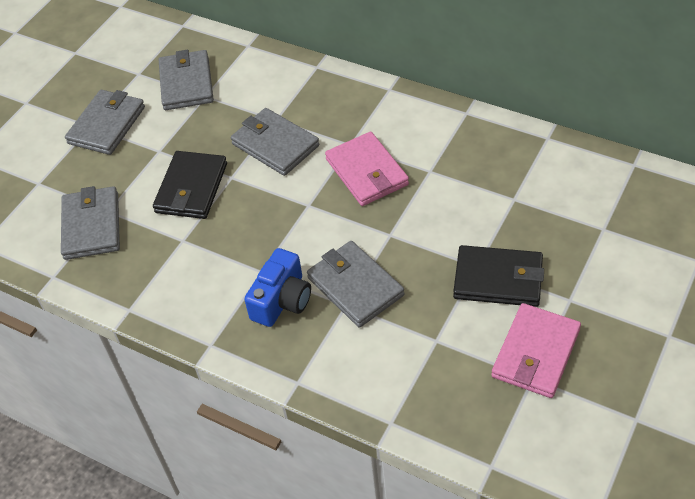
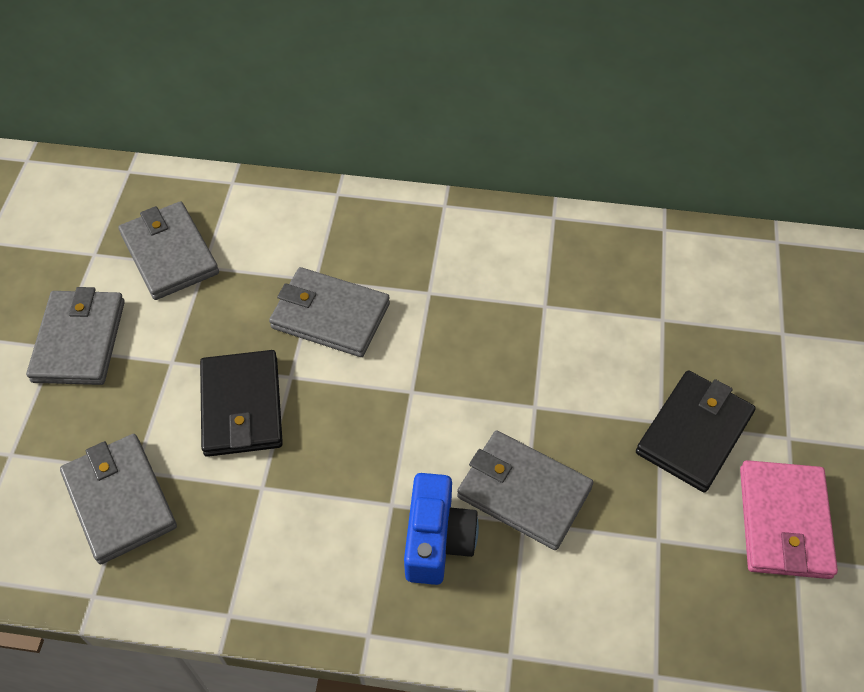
camera: 25 degrees left, 5 degrees up
(366, 172) = (467, 326): pink wallet -> none
(498, 279) = (694, 433): black wallet -> black wallet turned 45 degrees counterclockwise

